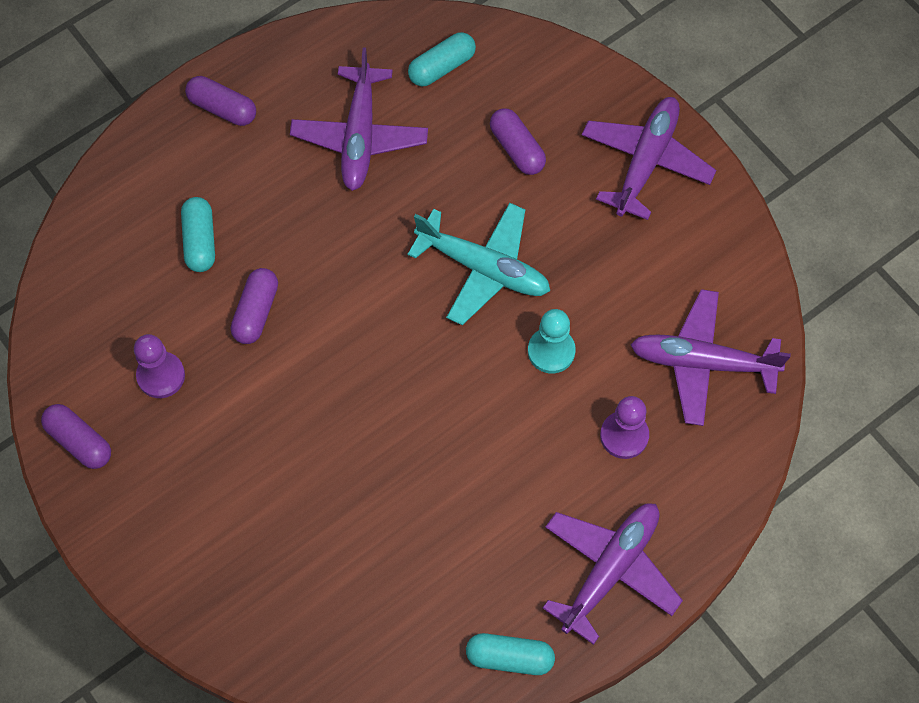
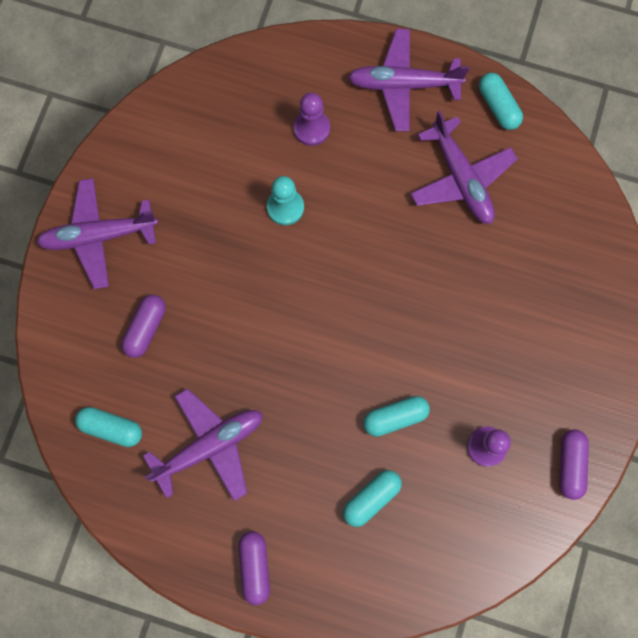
camera: 125 degrees left, 10 degrees up
(256, 312) = (395, 417): purple capsule -> turquoise capsule
(484, 268) = (255, 289): turquoise plane -> none
(702, 362) = (228, 113): purple plane -> purple plane (461, 179)

